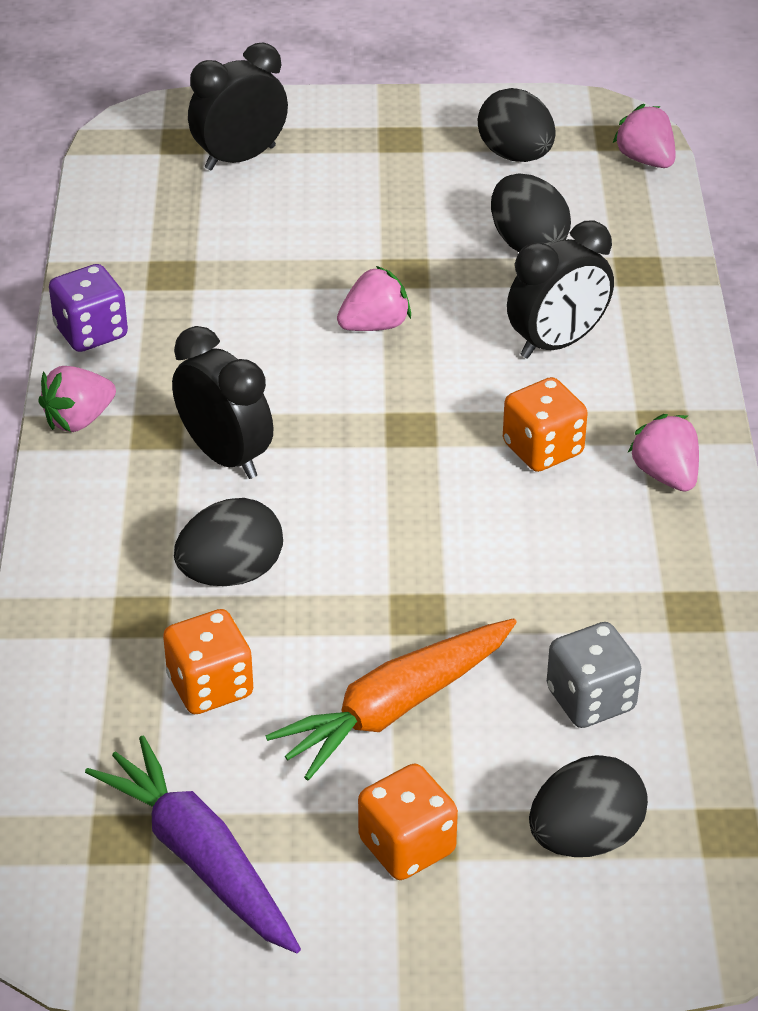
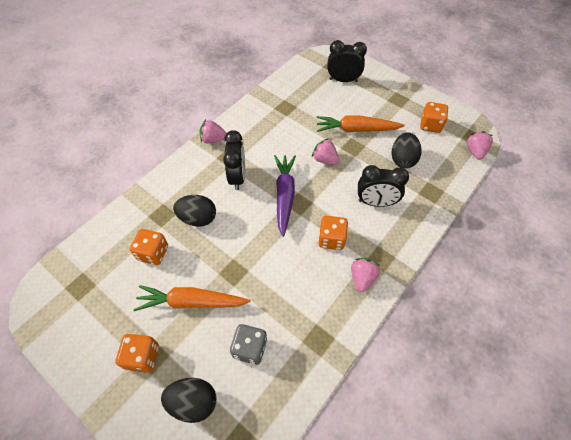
camera: 40 degrees right, 15 degrees up
(91, 332) = (245, 113): purple dice -> none
(200, 858) = (89, 311): purple carrot -> purple carrot (284, 196)
(374, 325) = (325, 160): pink strawberry -> pink strawberry turned 150 degrees counterclockwise
(377, 237) = (356, 129): none -> orange carrot
(515, 155) = (430, 125): black egg -> orange dice

